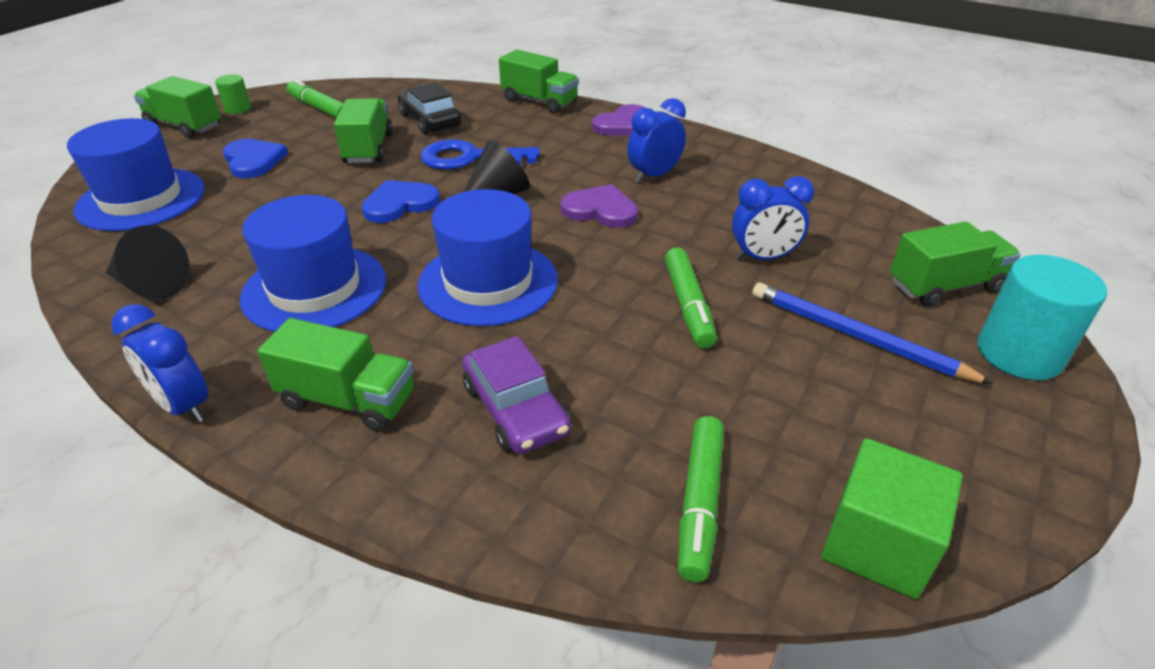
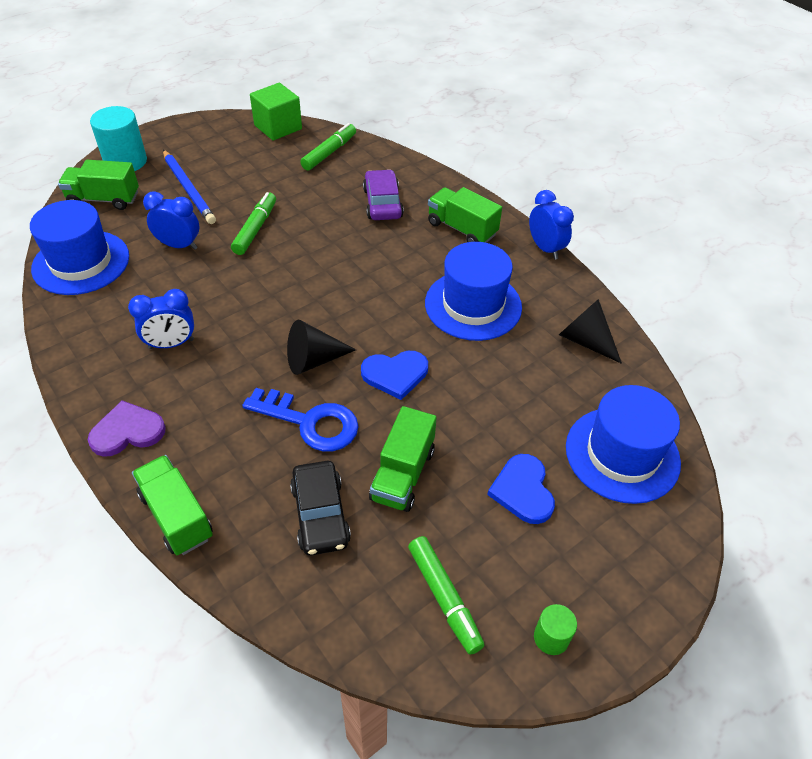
camera: 160 degrees left, 10 degrees up
(184, 126) = (613, 606): green truck -> none
(488, 282) = (361, 278): blue hat -> blue hat (81, 262)
(600, 210) = (245, 318): purple heart -> none

